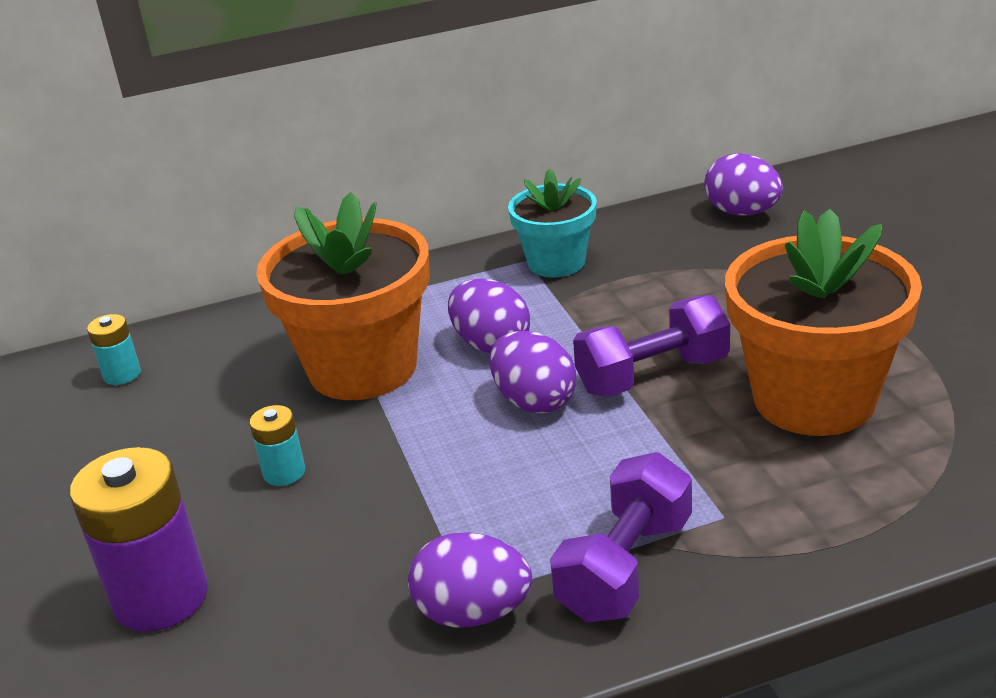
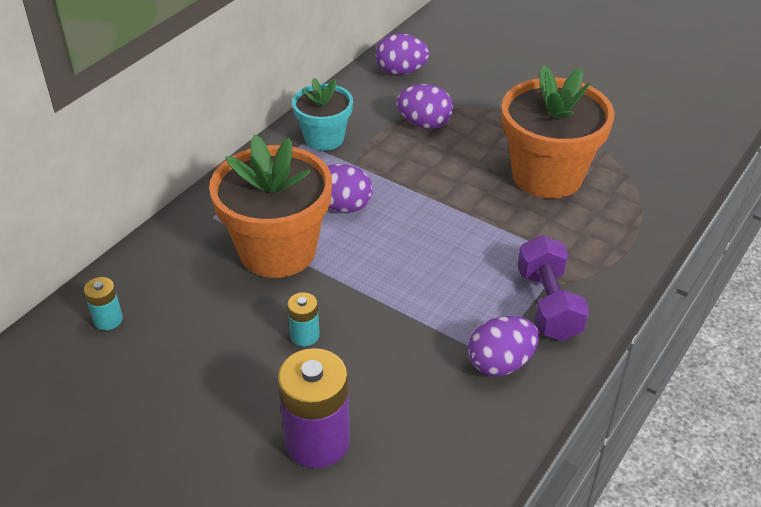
camera: 40 degrees left, 10 degrees up
(534, 401) = (405, 232): purple egg -> purple egg (424, 124)
(652, 375) = (454, 192): purple dumbbell -> none

